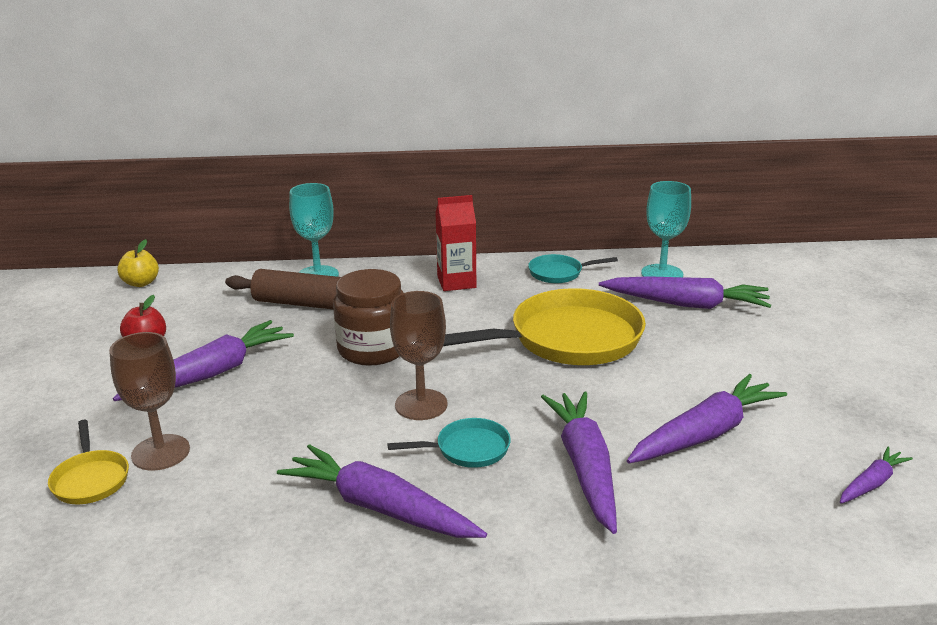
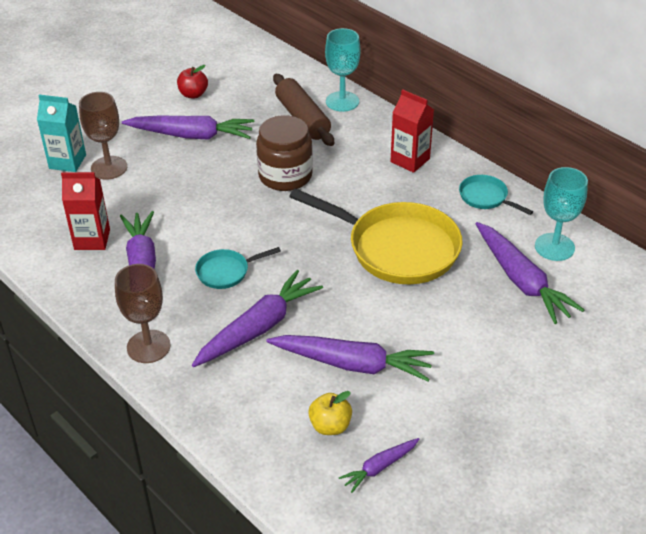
camera: 50 degrees right, 15 degrees up
(90, 479) = (67, 162): yellow pan -> turquoise carton
(141, 283) = (248, 47): yellow apple -> yellow apple (330, 426)
(267, 524) = (92, 239): none -> red carton
(421, 405) = (249, 229): brown goblet -> brown goblet (148, 346)
(468, 449) = (226, 272): turquoise pan -> turquoise pan turned 120 degrees clockwise
(871, 483) = (379, 467): purple carrot -> purple carrot turned 135 degrees clockwise

